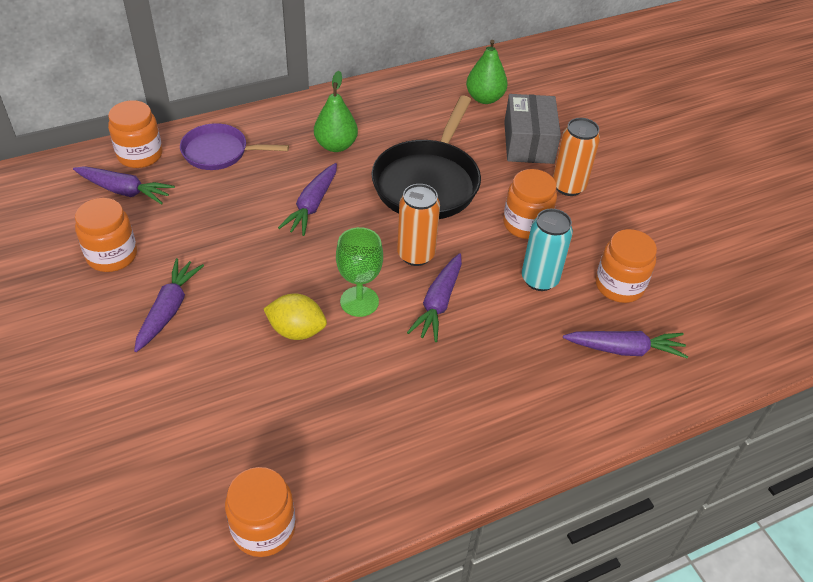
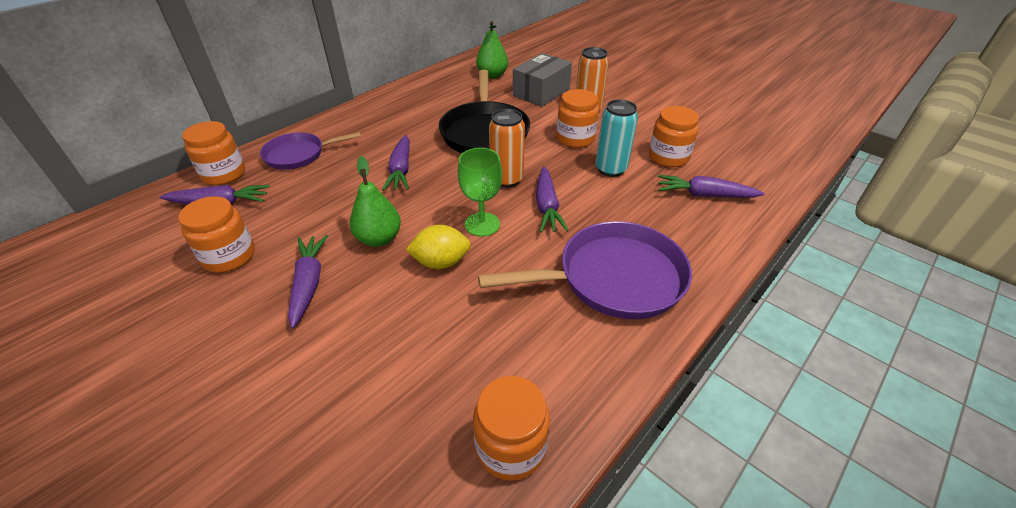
camera: 20 degrees left, 5 degrees down
(336, 145) = (397, 127): green pear -> green pear (379, 239)
(453, 410) = (612, 278): none -> purple pan
(528, 142) = (541, 92): grey box -> grey box turned 60 degrees clockwise
(624, 349) = (704, 195): purple carrot -> purple carrot turned 150 degrees counterclockwise

